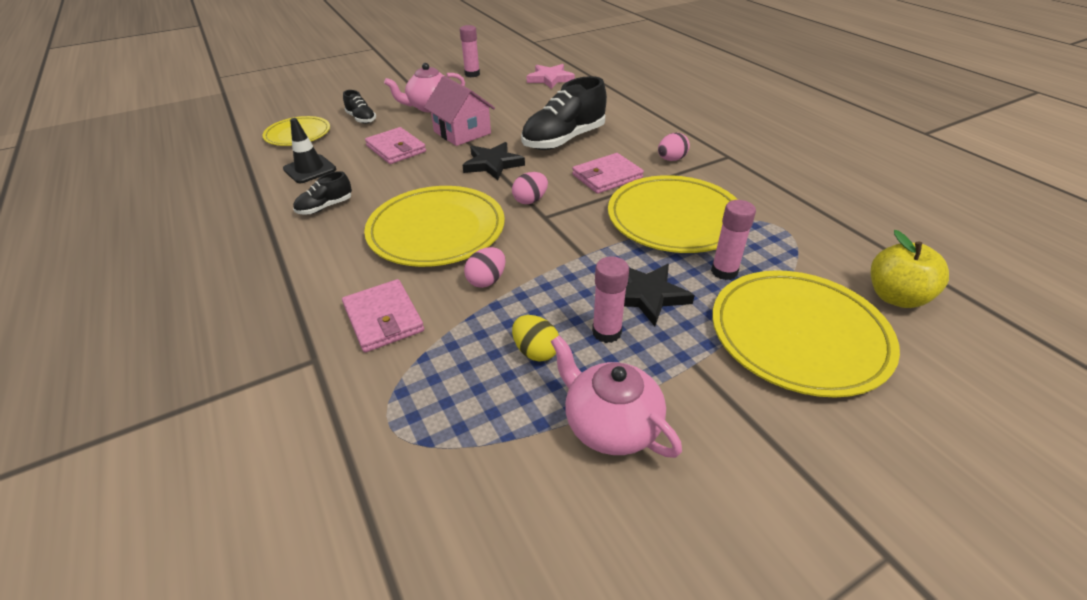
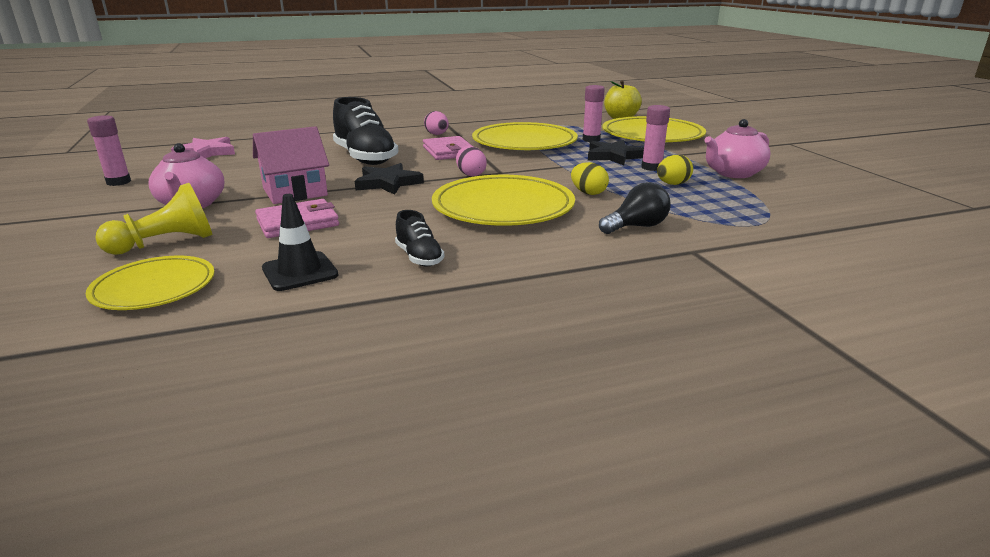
camera: 80 degrees left, 15 degrees down
(361, 119) = (165, 243): black shoe -> yellow pawn
(383, 318) = (636, 227): pink wallet -> black light bulb
(487, 280) = (588, 193): pink egg -> yellow egg

